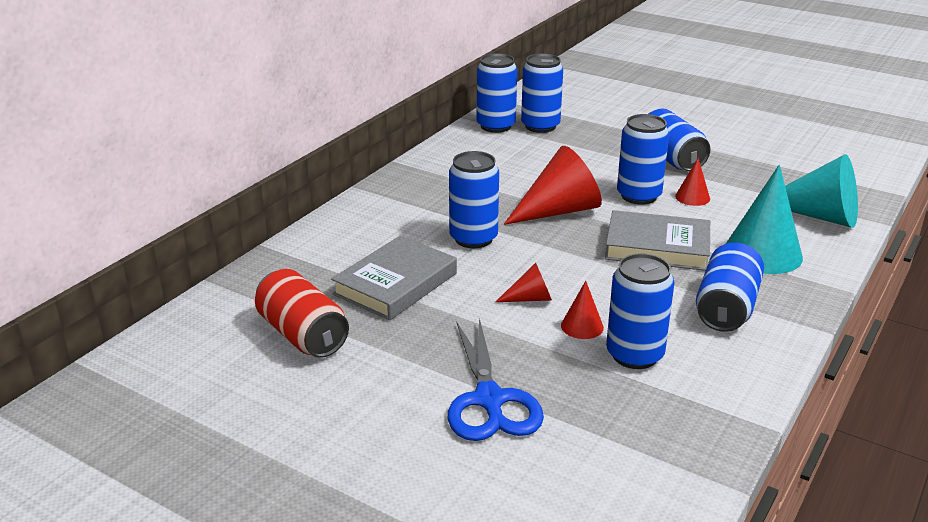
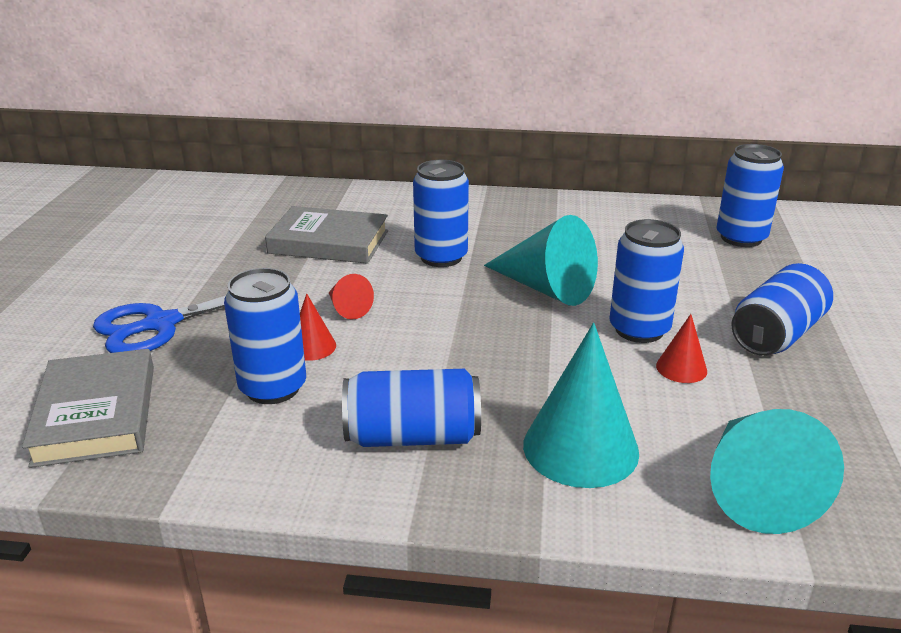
camera: 65 degrees right, 0 degrees up
(303, 335) = (226, 226): red can -> none
(496, 126) = (704, 216): blue can -> none
(559, 211) = (546, 288): red cone -> turquoise cone
(657, 247) = (521, 363): grey book -> grey book (96, 414)

